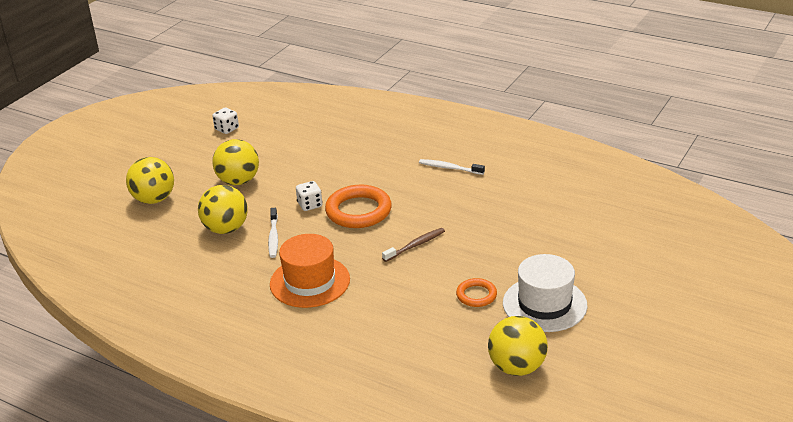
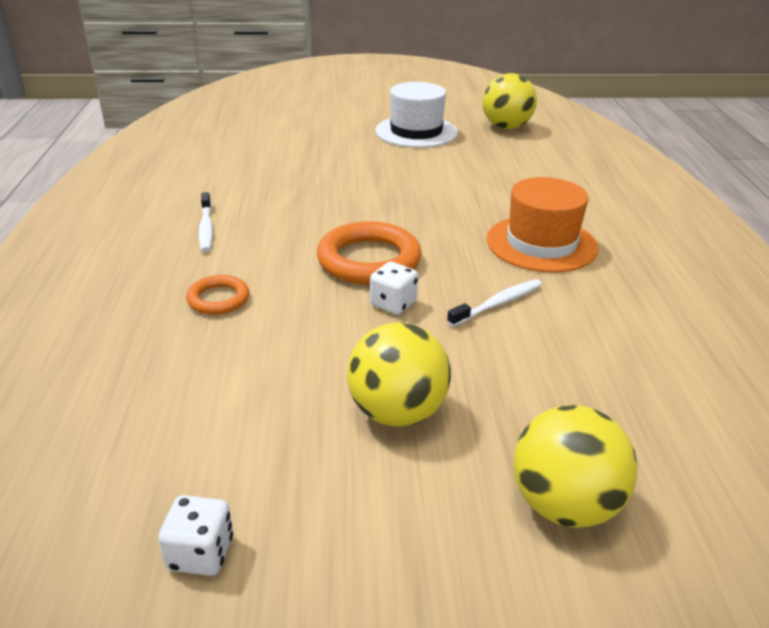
camera: 125 degrees left, 0 degrees up
(226, 229) = (533, 357): yellow ball -> none
(415, 245) = (399, 204): brown toothbrush -> none
(476, 295) = (441, 158): orange ring -> orange ring (218, 299)

